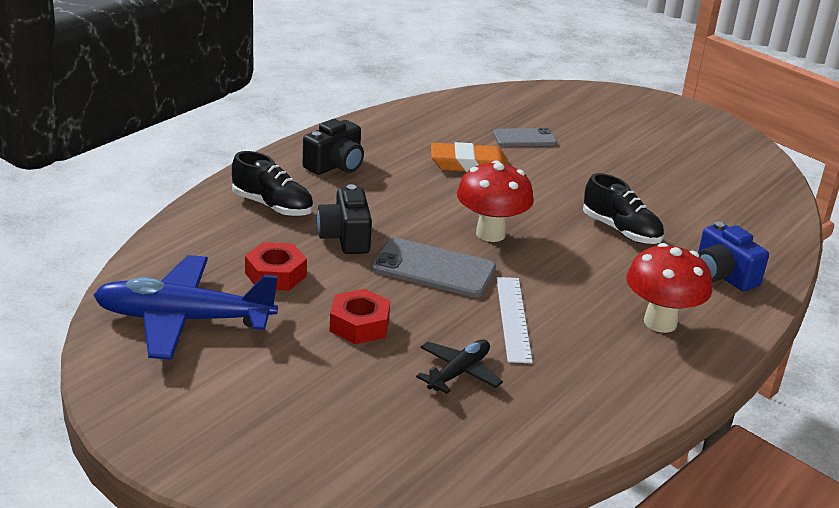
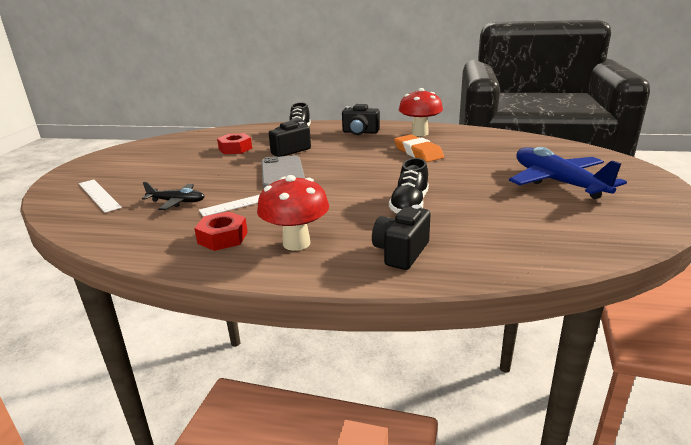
camera: 65 degrees right, 5 degrees down
(183, 319) = (179, 146): blue plane -> blue plane (557, 182)
(354, 438) = (98, 195): none -> white ruler
(359, 325) = (205, 172): red nut -> red nut (222, 238)
(490, 234) = (343, 175): red mushroom -> red mushroom (419, 133)
(524, 138) = (483, 155): grey phone -> none
(722, 275) = (401, 252): blue camera -> black camera

